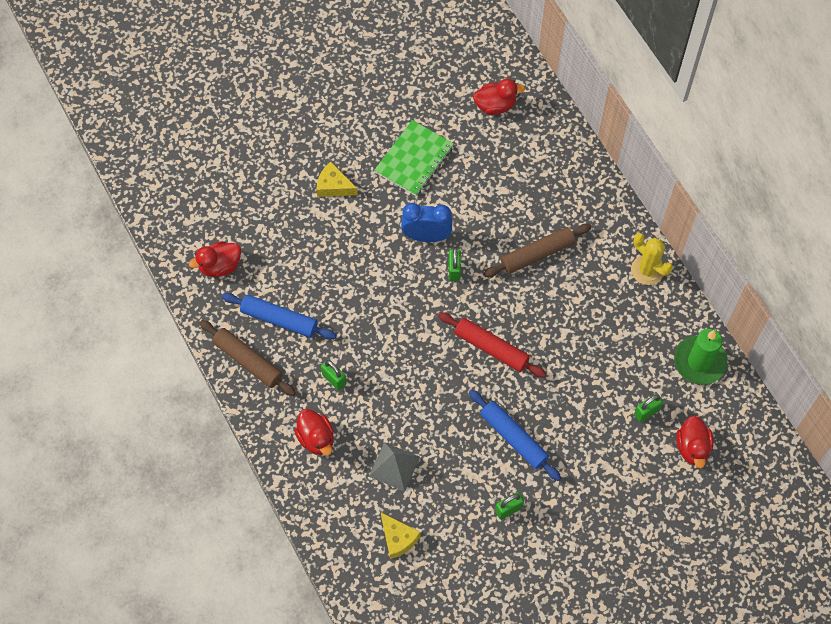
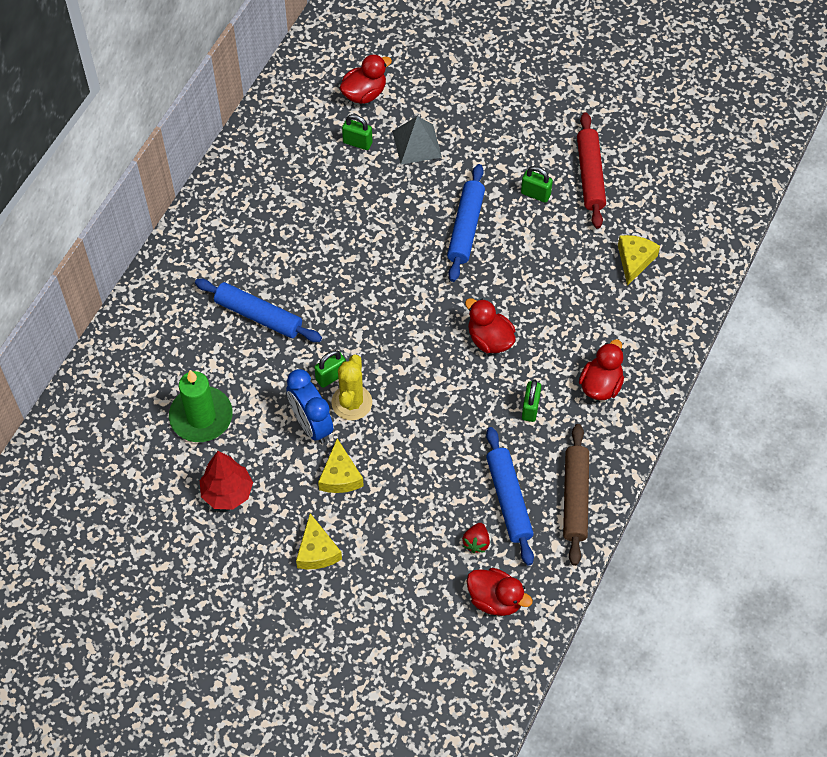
camera: 125 degrees left, 5 degrees down
(266, 280) = (476, 542): none -> red strawberry
(375, 230) = (340, 476): none -> yellow cheese
(394, 466) = (572, 304): grey pyramid -> grey pyramid (416, 144)
(414, 159) = (227, 493): green notebook -> red tree
(491, 348) = (391, 296): red rolling pin -> red rolling pin (590, 175)
(495, 105) = (103, 456): red duck -> red duck (489, 339)
(537, 254) = (258, 316): brown rolling pin -> blue rolling pin
(647, 270) = (207, 216): yellow cactus -> yellow cactus (351, 402)
(699, 361) = (275, 129): green candle -> green candle (201, 416)

